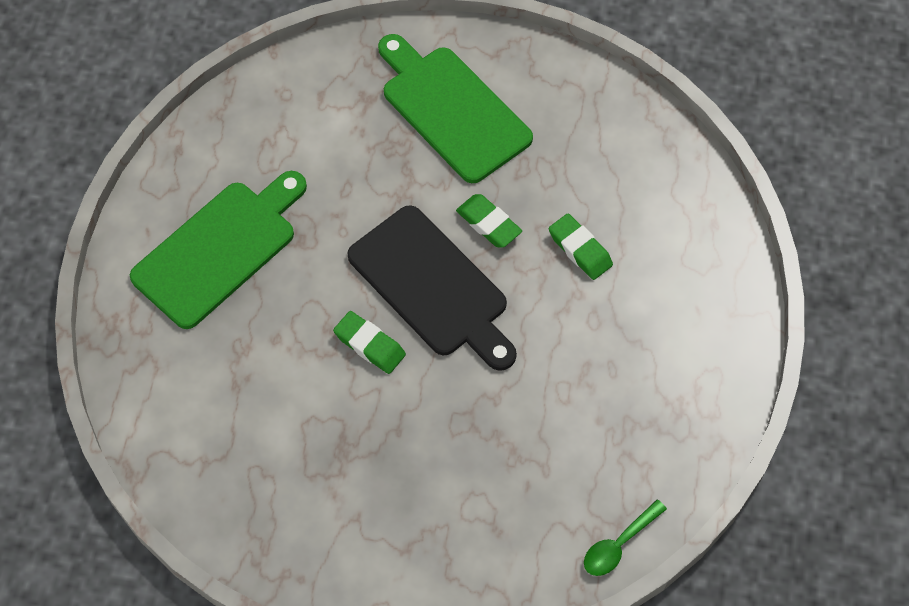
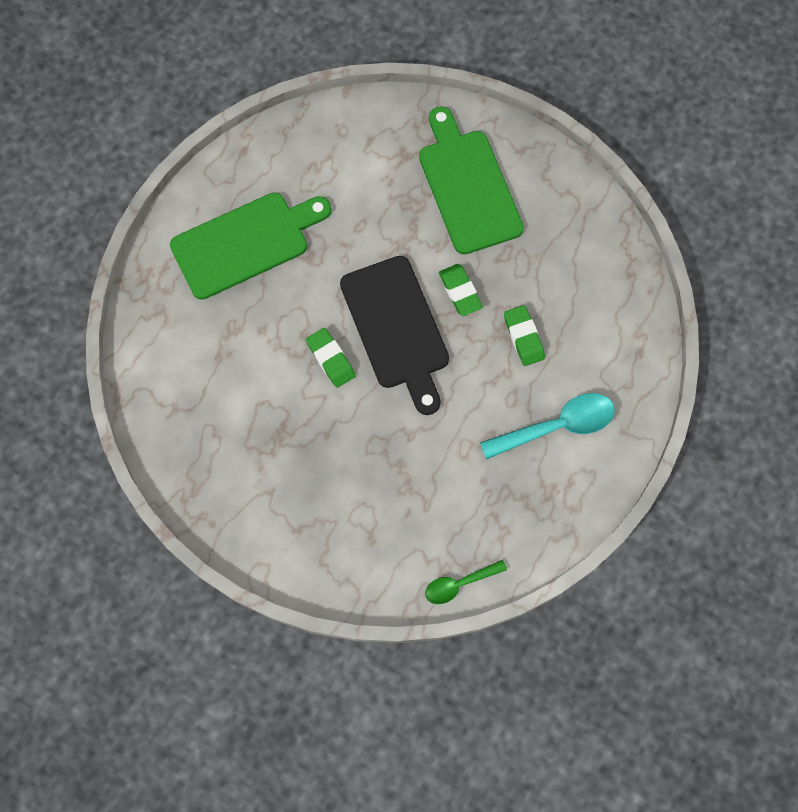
camera: 20 degrees right, 10 degrees up
(657, 332) = (557, 426): none -> turquoise spoon

